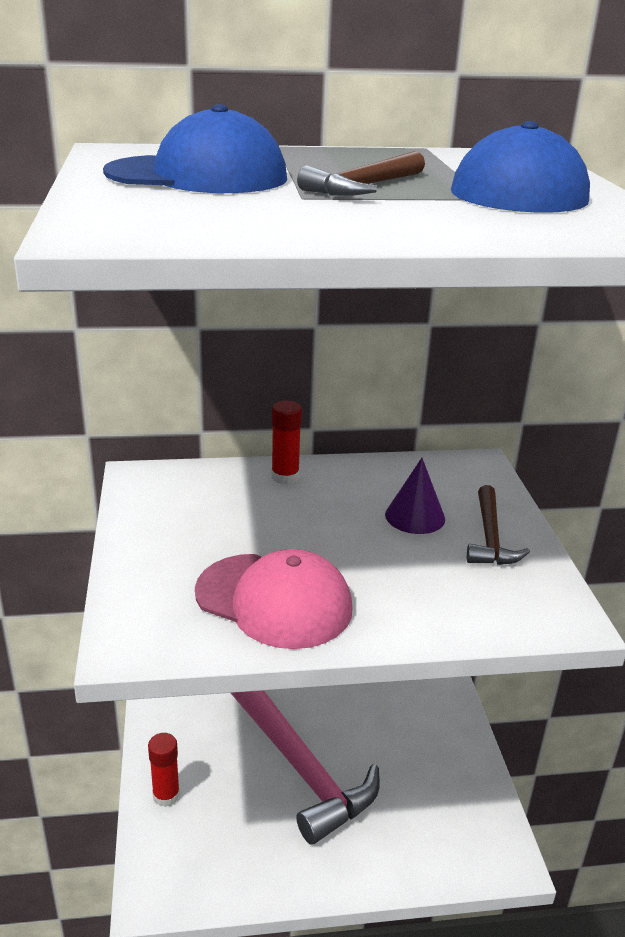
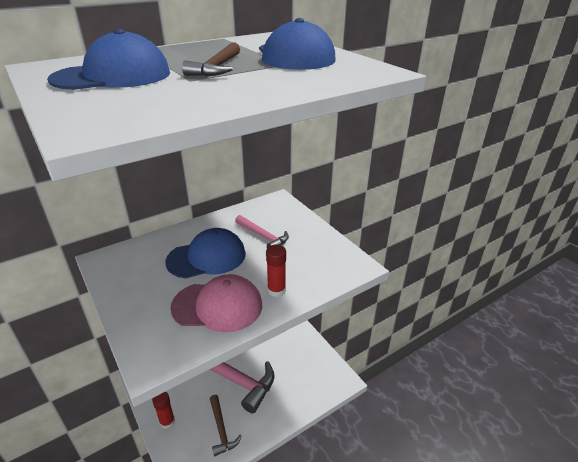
camera: 25 degrees left, 5 degrees up
(285, 477) = (185, 235): red glue stick -> red glue stick (276, 290)
(299, 521) = (207, 257): none -> blue cap
(415, 516) = (263, 236): purple cone -> pink hammer
(490, 537) = (303, 236): brown hammer -> brown hammer (221, 429)

